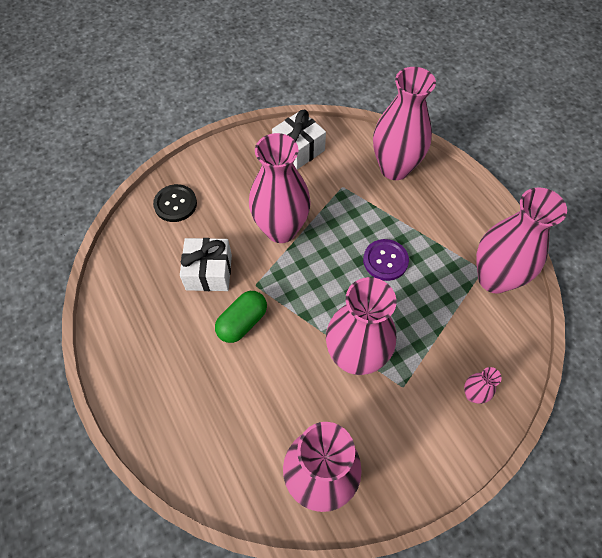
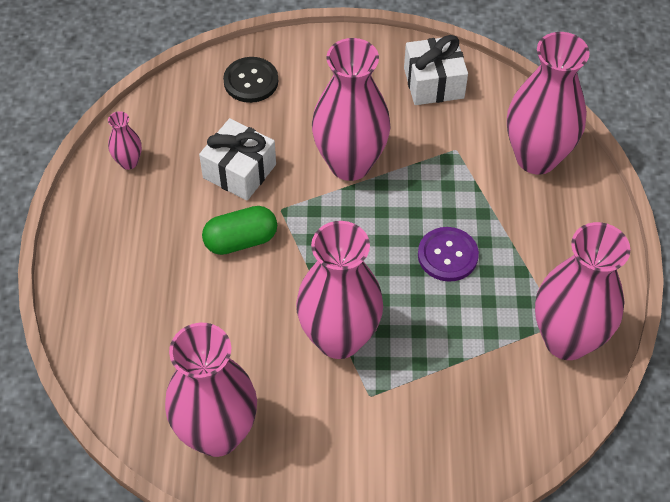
camera: 30 degrees right, 5 degrees down
(473, 394) = (444, 446): pink vase -> pink vase (128, 162)

